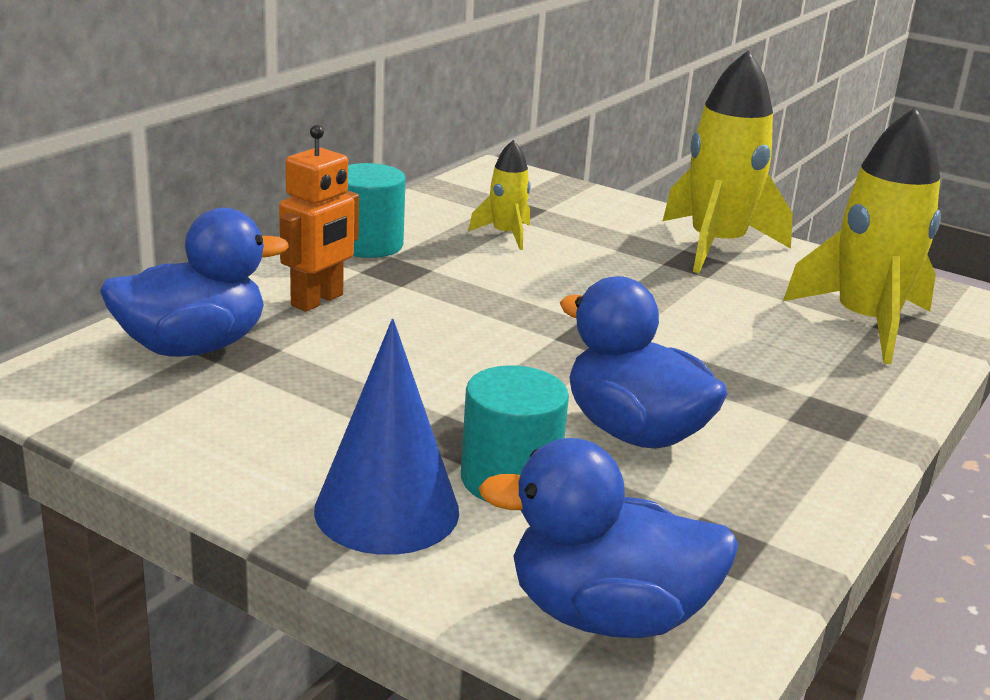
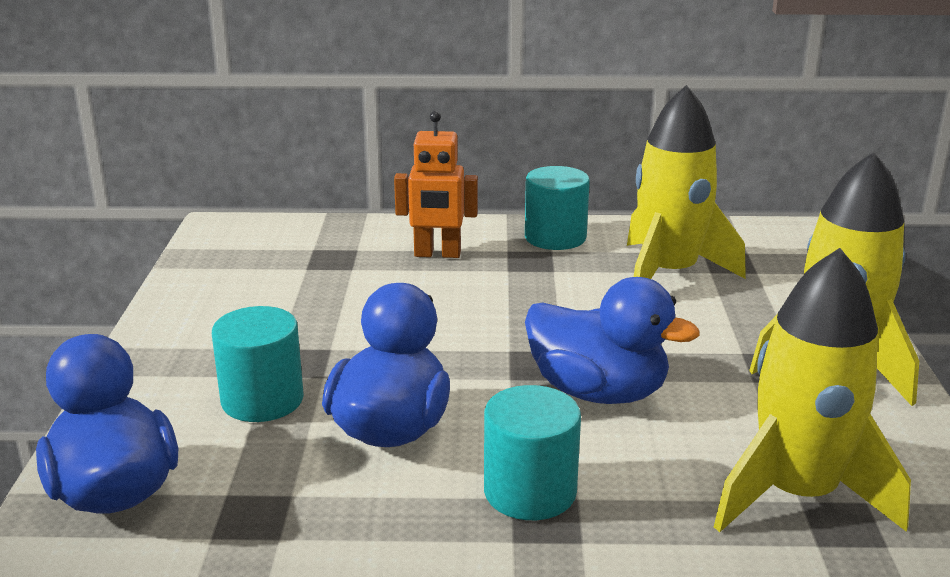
camera: 60 degrees right, 0 degrees up
(192, 347) = (318, 245): blue duck -> blue duck (598, 392)
(387, 510) = (180, 371): blue cone -> none
(506, 235) = (668, 274): yellow rocket -> yellow rocket, size x2.00
(787, 408) = (530, 491): none -> turquoise cylinder

